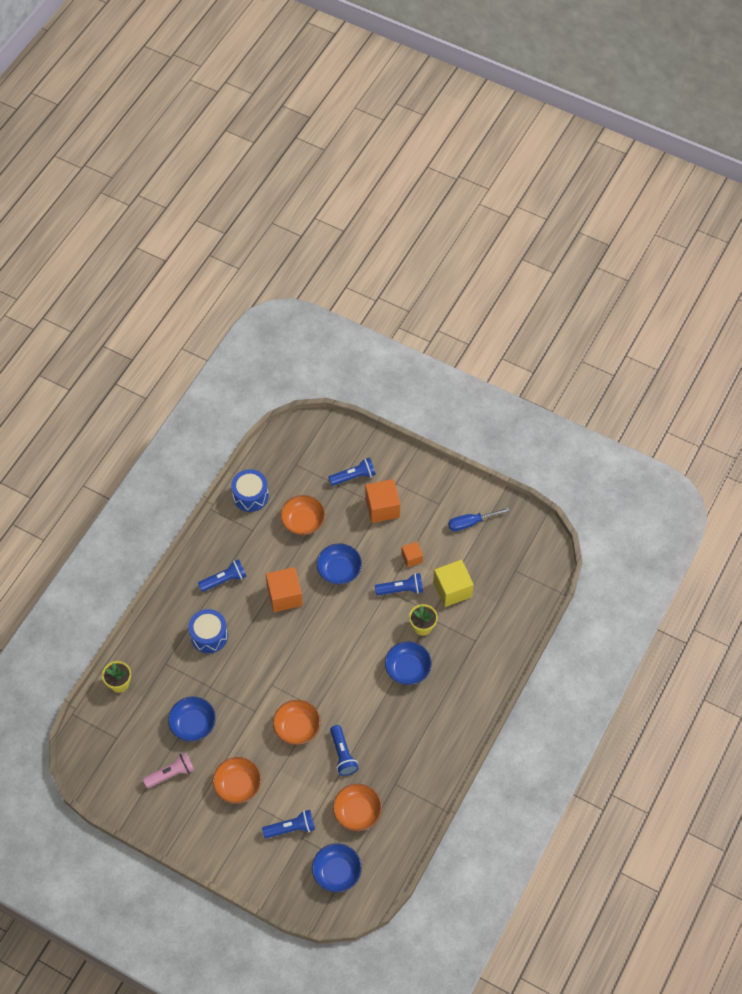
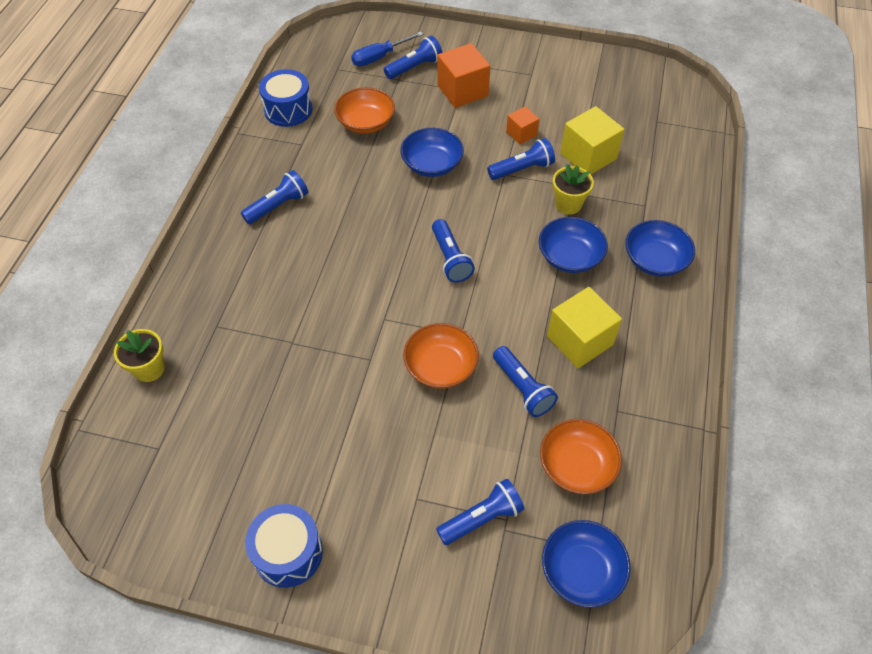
camera: 15 degrees left, 5 degrees down
(171, 773) = (260, 481): pink flashlight -> none
(193, 724) = (279, 399): blue bowl -> blue bowl (655, 260)
(209, 636) = (273, 277): blue drum -> blue drum (288, 553)
(238, 785) = (374, 472): orange bowl -> none
(284, 596) = (368, 207): orange cube -> none
(328, 650) = (450, 258): none -> blue flashlight
(390, 731) = (579, 340): none -> yellow cube
(470, 523) = (578, 85): blue screwdriver -> blue screwdriver (379, 57)

